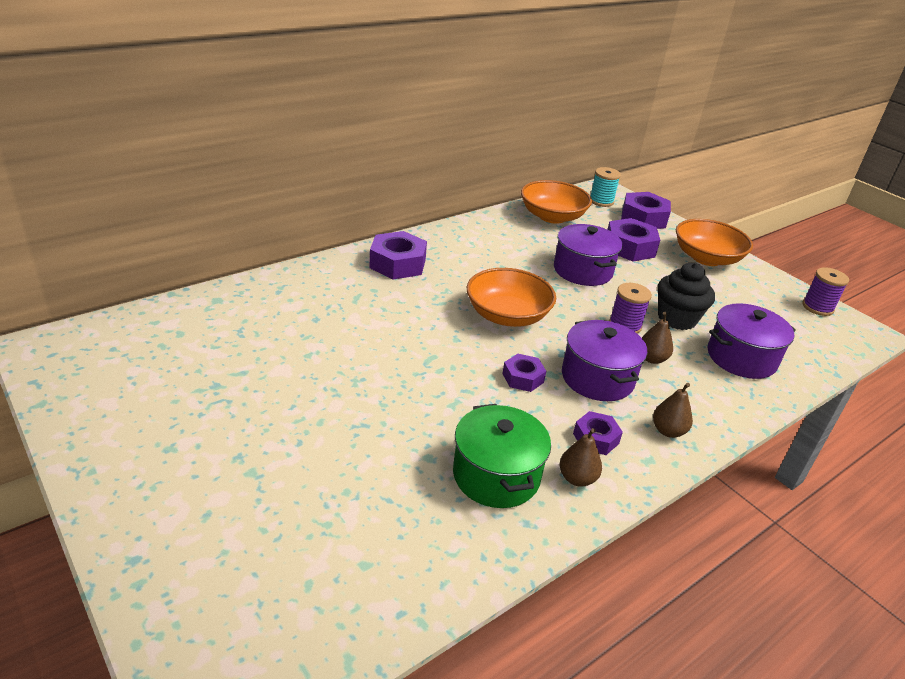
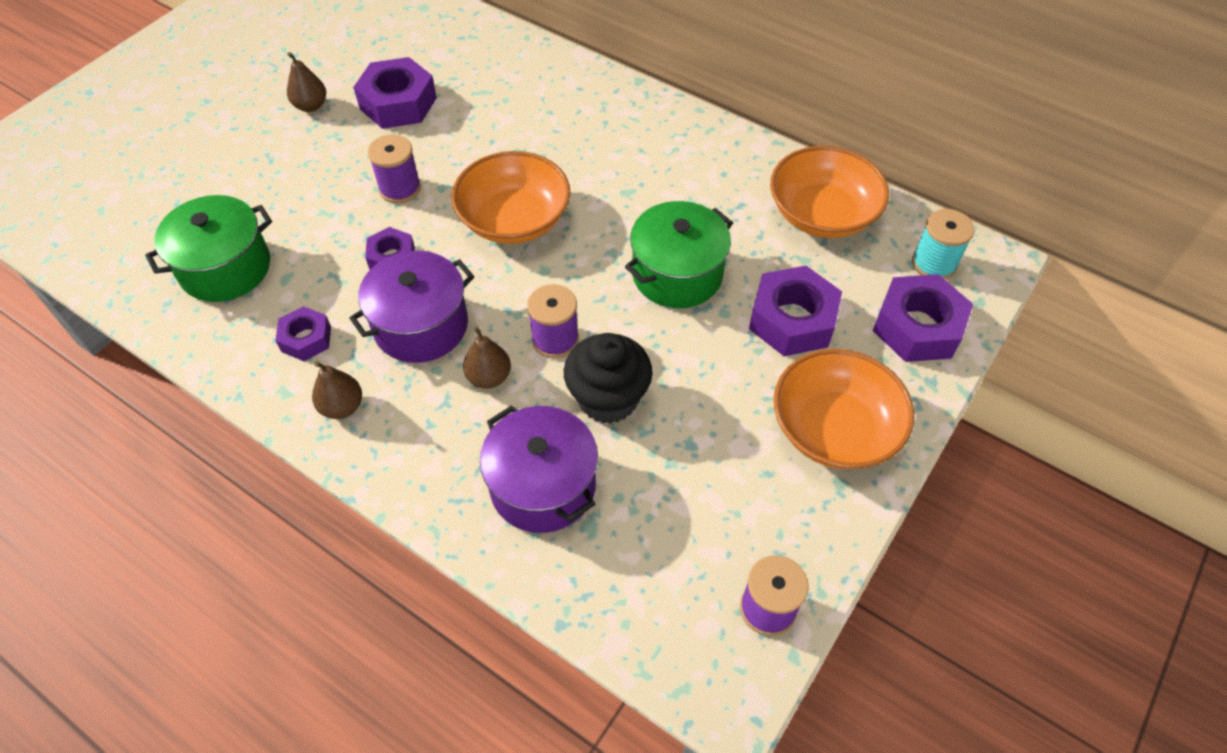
camera: 75 degrees right, 20 degrees up
(397, 263) = (574, 101): purple nut -> purple nut (398, 103)
(446, 359) = (400, 188): none -> purple spool
(577, 478) = (237, 332): brown pear -> brown pear (311, 106)
(583, 271) = (677, 274): purple pot -> green pot

